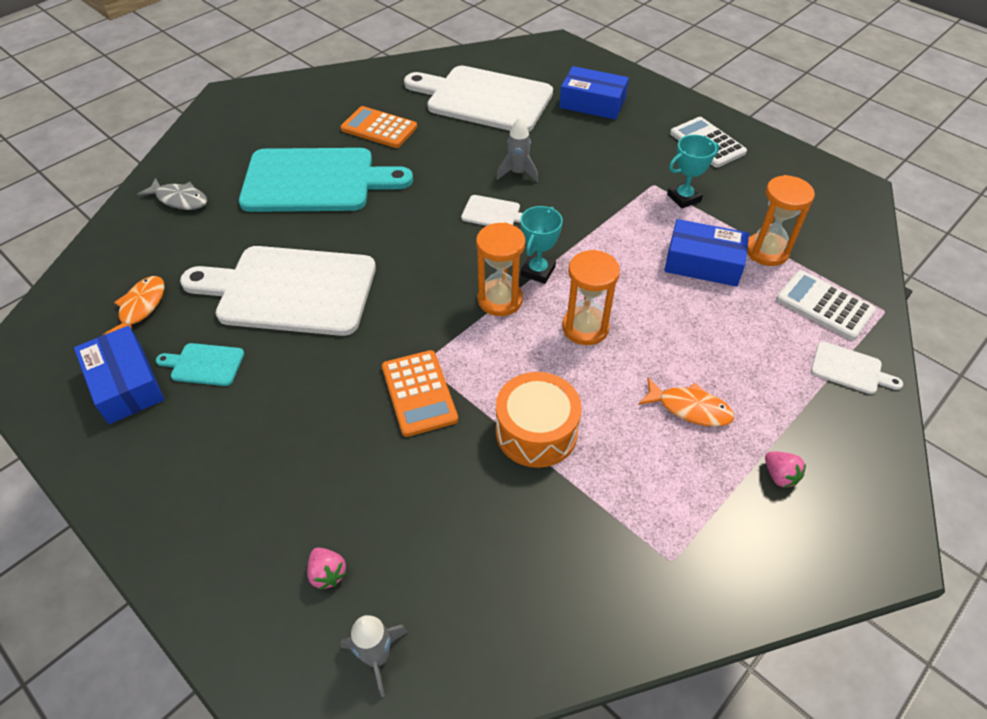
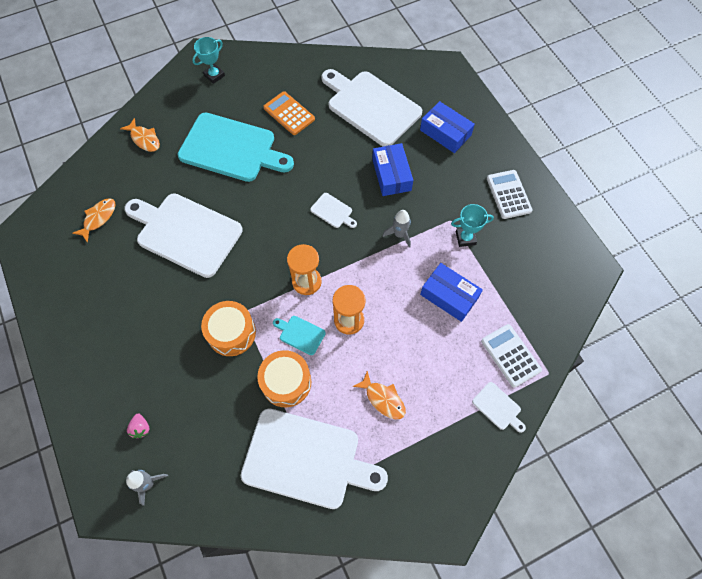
camera: 20 degrees right, 15 degrees up
(125, 384) = (75, 270): blue box -> blue box (391, 175)
(180, 199) = (144, 139): grey fish -> orange fish
(204, 364) = (121, 271): turquoise cutting board -> turquoise cutting board (300, 334)
(419, 393) = (231, 333): orange calculator -> orange drum
(518, 173) = (364, 181): grey rocket -> grey rocket (399, 234)
(538, 271) = (340, 267): turquoise trophy -> turquoise trophy (214, 75)
(624, 525) = (307, 459): none -> white cutting board
(766, 251) = (497, 300): orange hourglass -> none
(779, 476) = (411, 462): pink strawberry -> none

